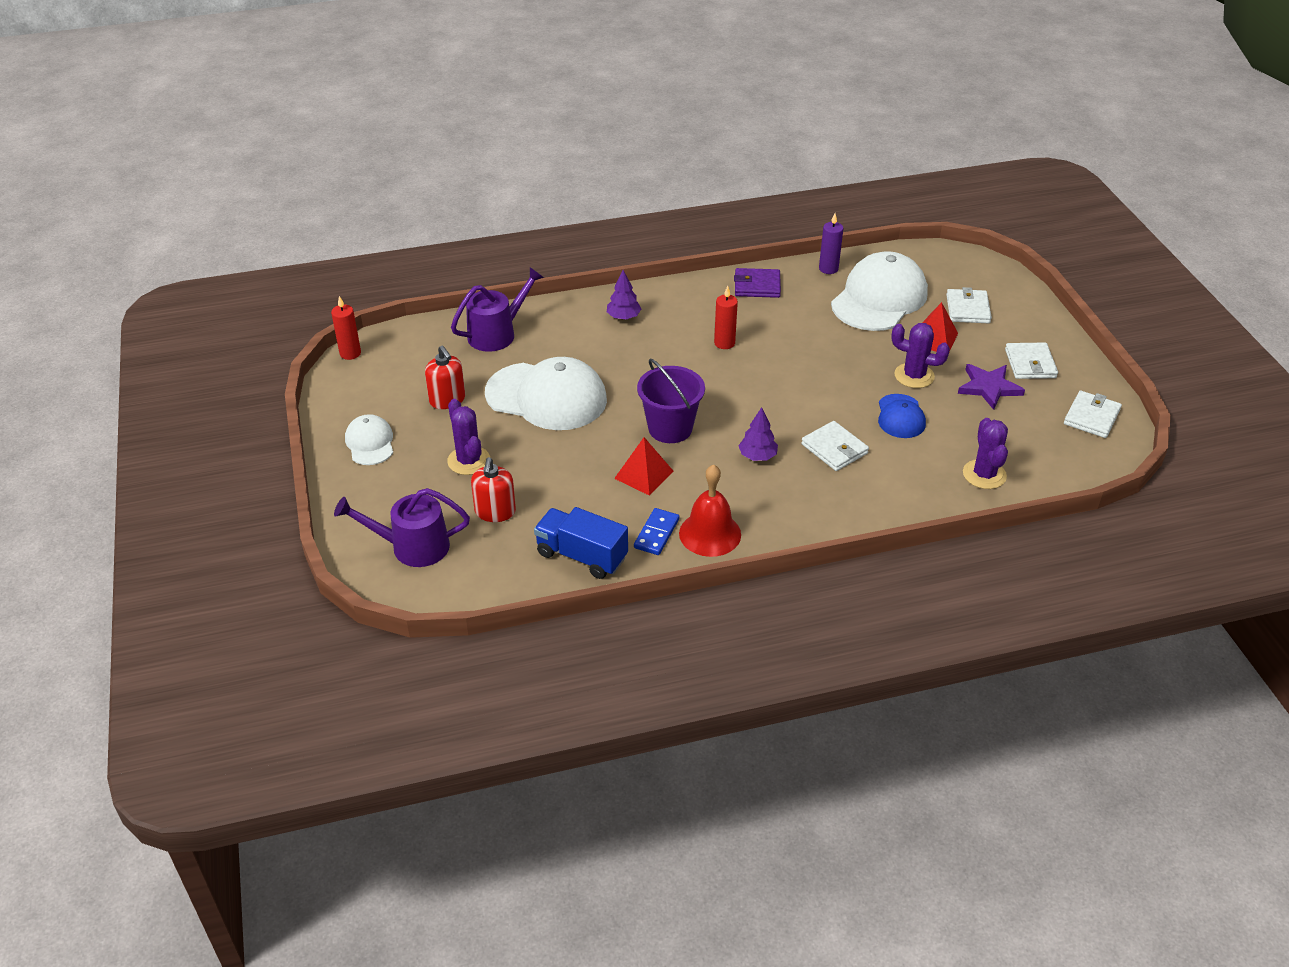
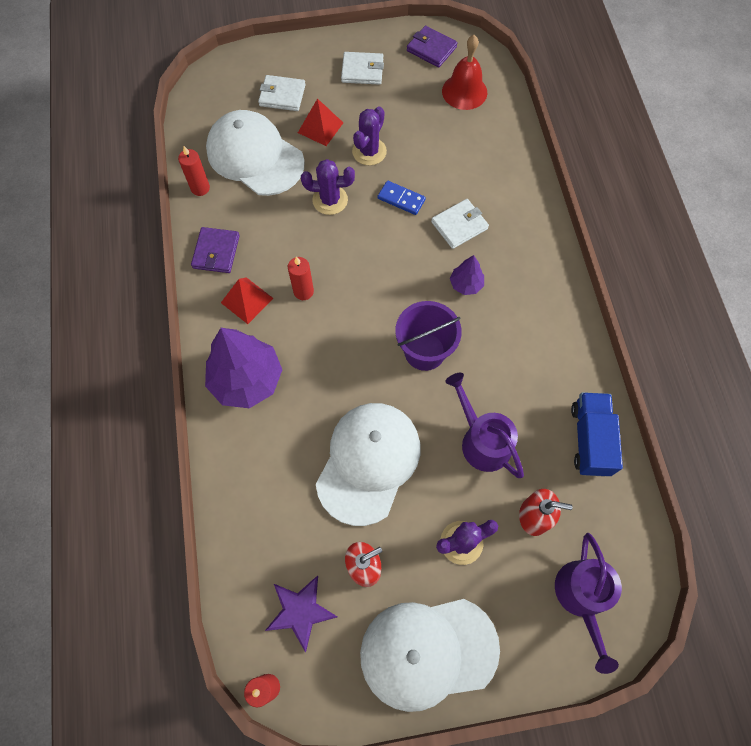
camera: 85 degrees left, 25 degrees up
(370, 443) = (428, 651): white cap -> white cap, size x1.95
(497, 334) = (255, 512): purple watering can -> purple watering can (482, 440)
(581, 556) = (590, 439): blue truck -> blue truck turned 150 degrees clockwise
(623, 317) = (247, 379): purple tree -> purple tree, size x2.06
(644, 474) = (486, 379): red pyramid -> red pyramid (247, 300)
(656, 533) = (561, 375): blue domino -> blue domino (401, 199)
(710, 533) = (561, 333): red bell -> red bell (464, 91)
(828, 269) = (200, 188): purple candle -> red candle
(900, 416) = (421, 171): blue cap -> none
(984, 474) = (494, 130): purple cactus -> purple cactus (330, 200)
(989, 387) = (390, 104): purple star -> purple star (300, 611)
(1091, 417) = (431, 49): white wallet -> purple wallet

